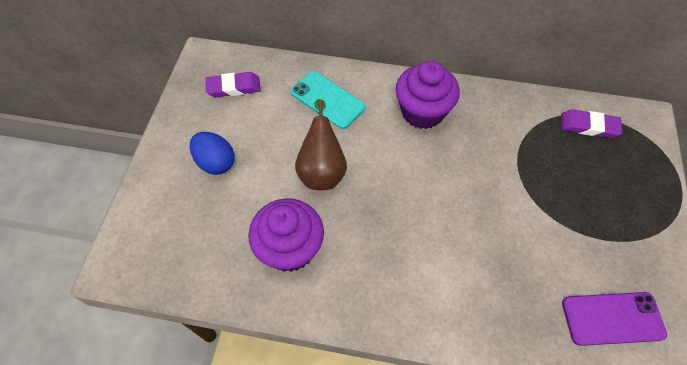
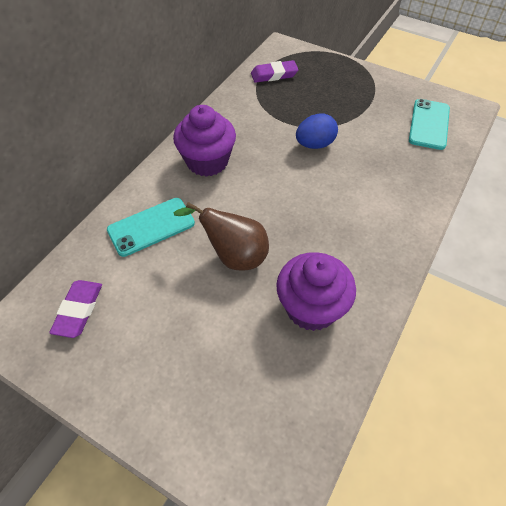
camera: 70 degrees left, 5 degrees down
(216, 162) = (176, 354): blue egg -> blue egg (315, 144)
(588, 126) = (274, 75): purple eraser -> purple eraser turned 45 degrees clockwise
(612, 318) = (429, 124): purple phone -> turquoise phone

